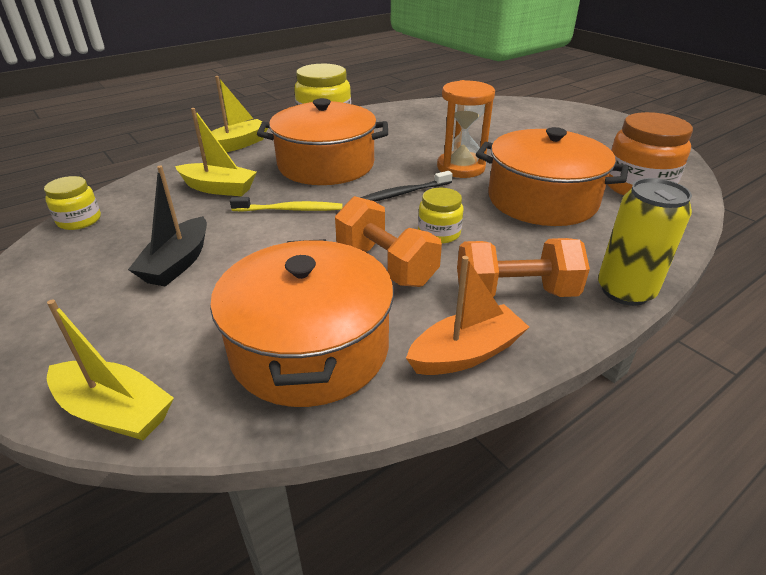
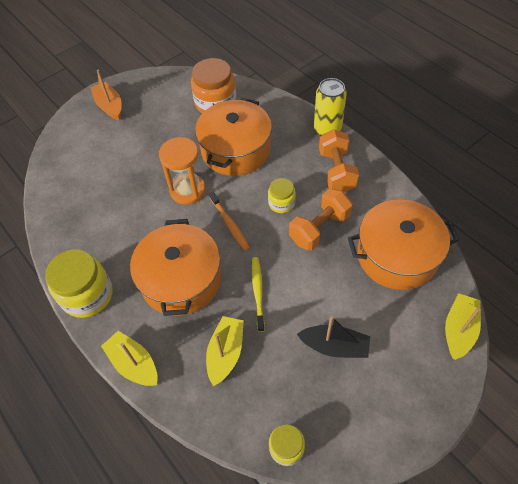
camera: 90 degrees left, 20 degrees up
(403, 193) = (230, 224): black toothbrush -> orange toothbrush
(466, 353) = (386, 192): orange boat -> orange boat (110, 106)

